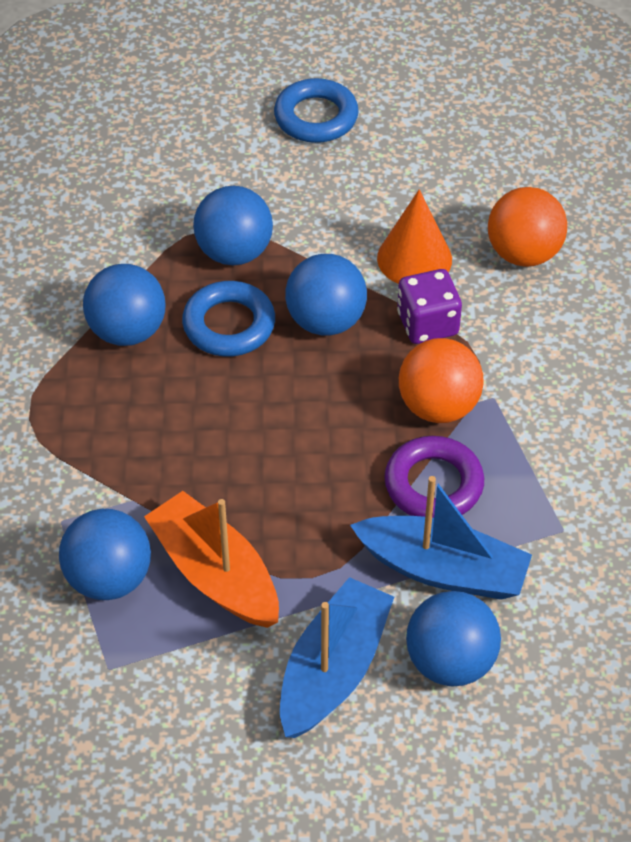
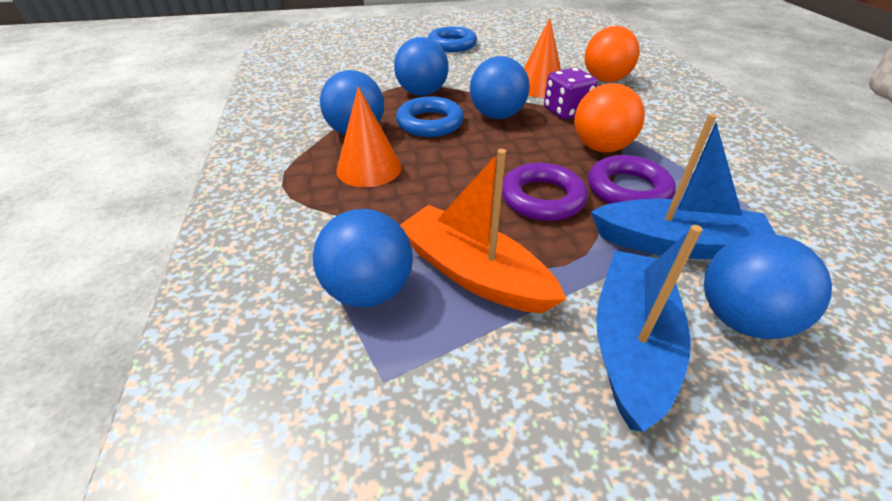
camera: 10 degrees left, 10 degrees down
(134, 404) = (369, 168): none -> orange cone
(325, 483) = (542, 198): none -> purple ring

